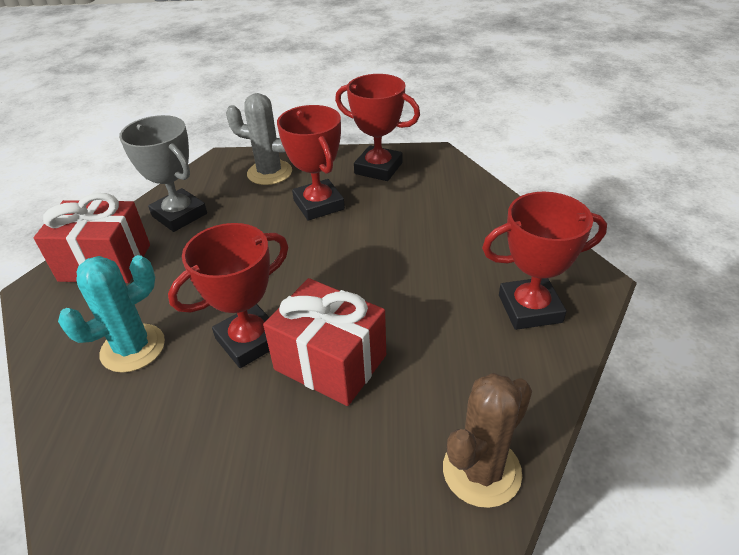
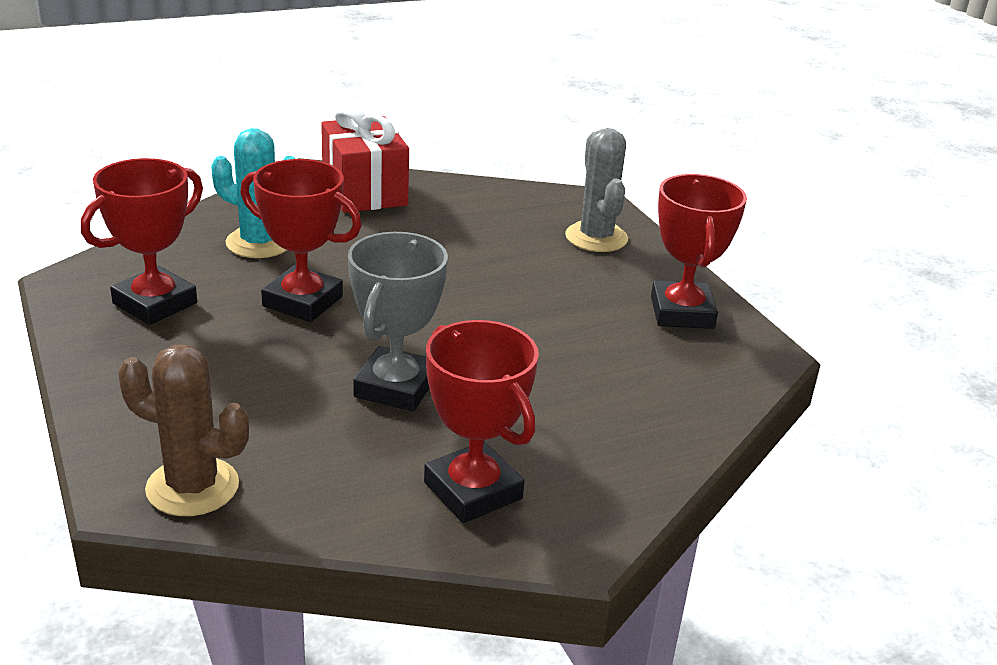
camera: 60 degrees right, 10 degrees down
(179, 215) = (468, 206): grey trophy -> grey trophy (395, 387)
(319, 205) = (561, 287): red trophy -> red trophy (155, 303)
(330, 362) = (298, 357): red gift -> none

